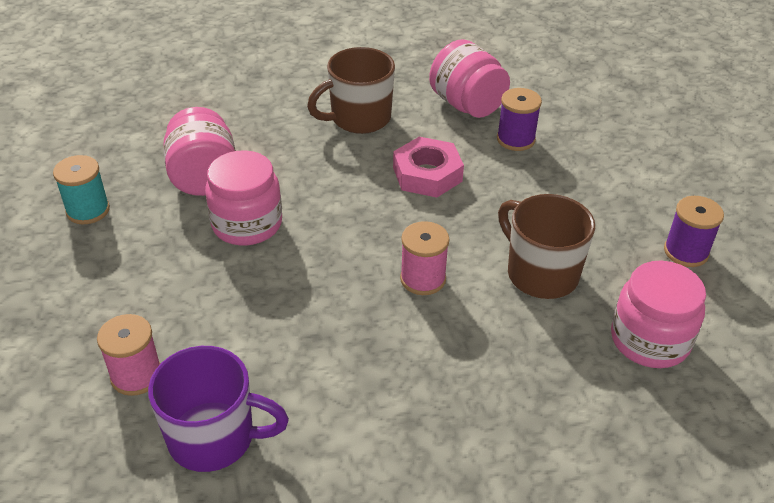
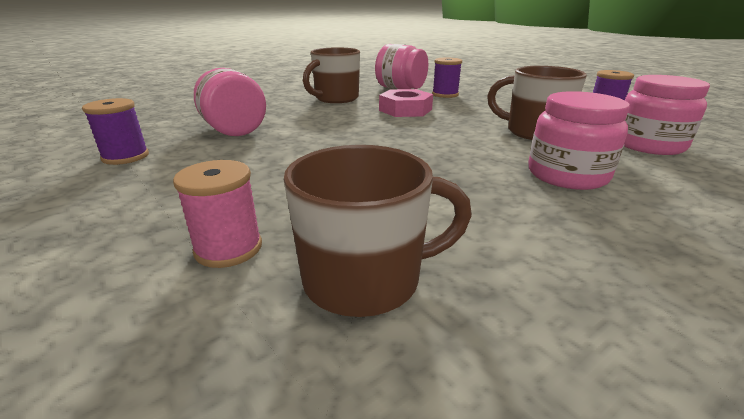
camera: 20 degrees left, 15 degrees down
(88, 210) = (125, 157): turquoise spool -> purple spool
(214, 438) = (365, 279): purple mug -> brown mug
(247, 224) = (287, 143): pink jar -> pink jar (567, 175)
(423, 279) = (457, 146): pink spool -> none

